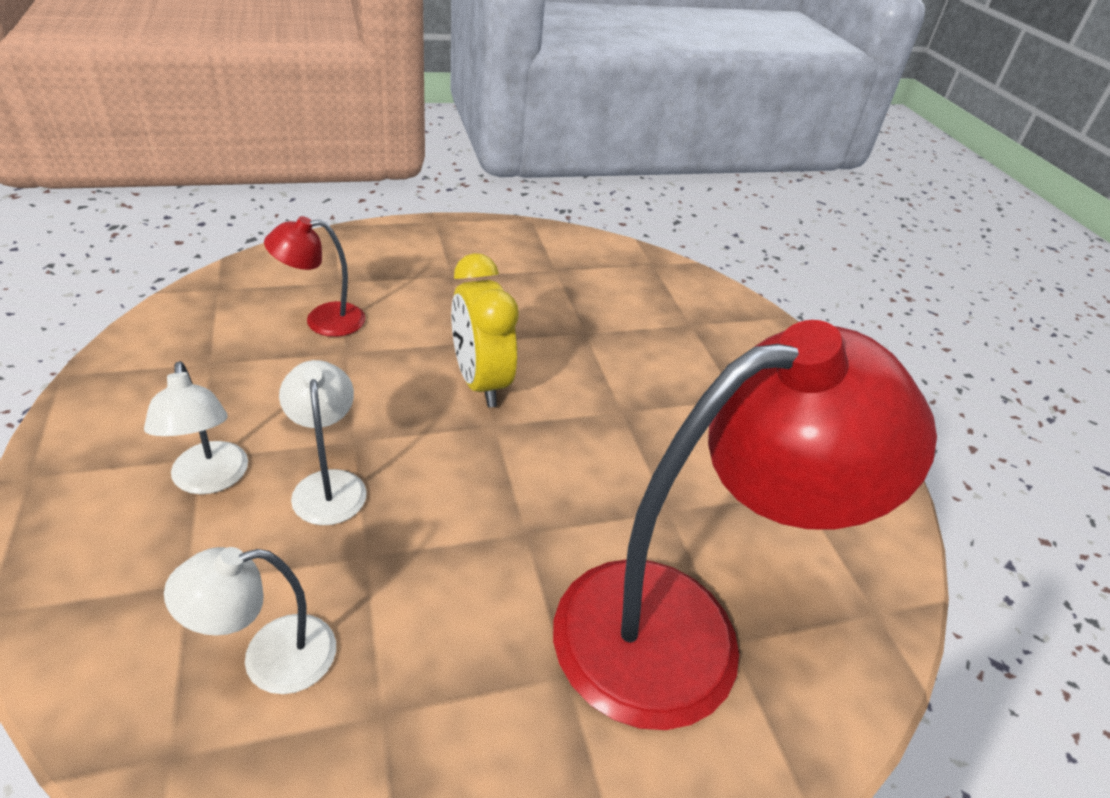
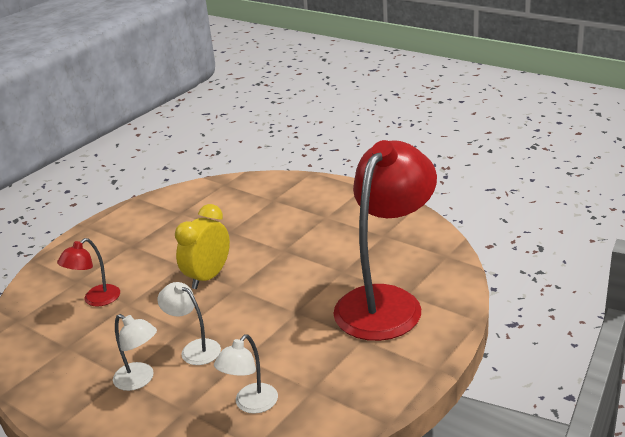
camera: 30 degrees left, 10 degrees down
(480, 382) = (208, 277): yellow clock -> yellow clock turned 90 degrees clockwise

